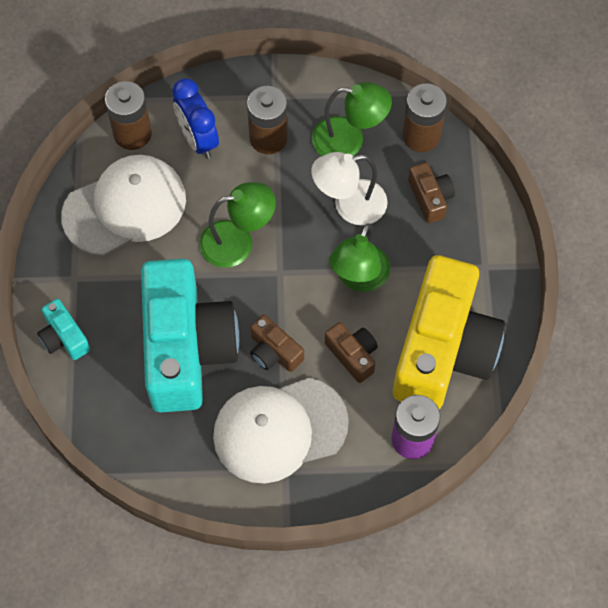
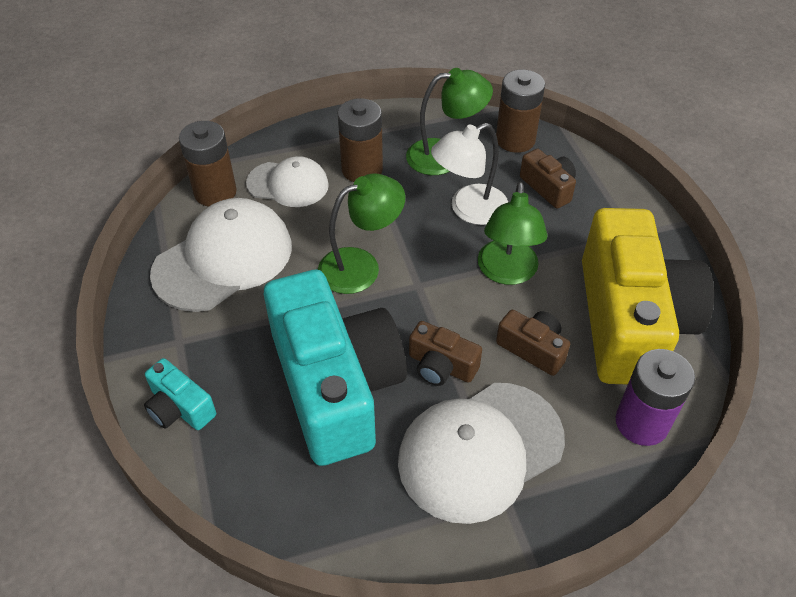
camera: 15 degrees left, 15 degrees down
(198, 139) = (288, 184): blue clock -> white cap

